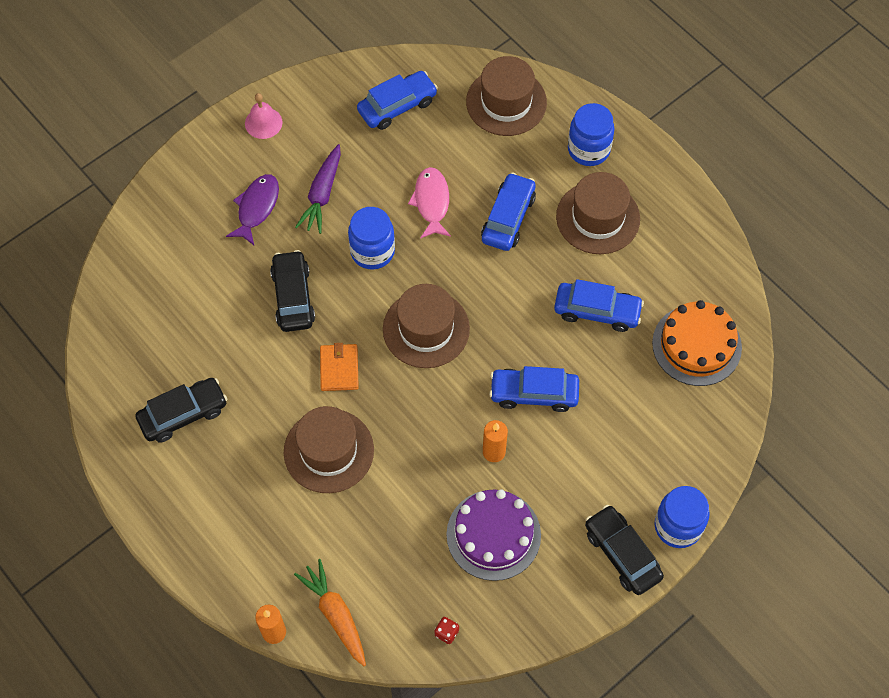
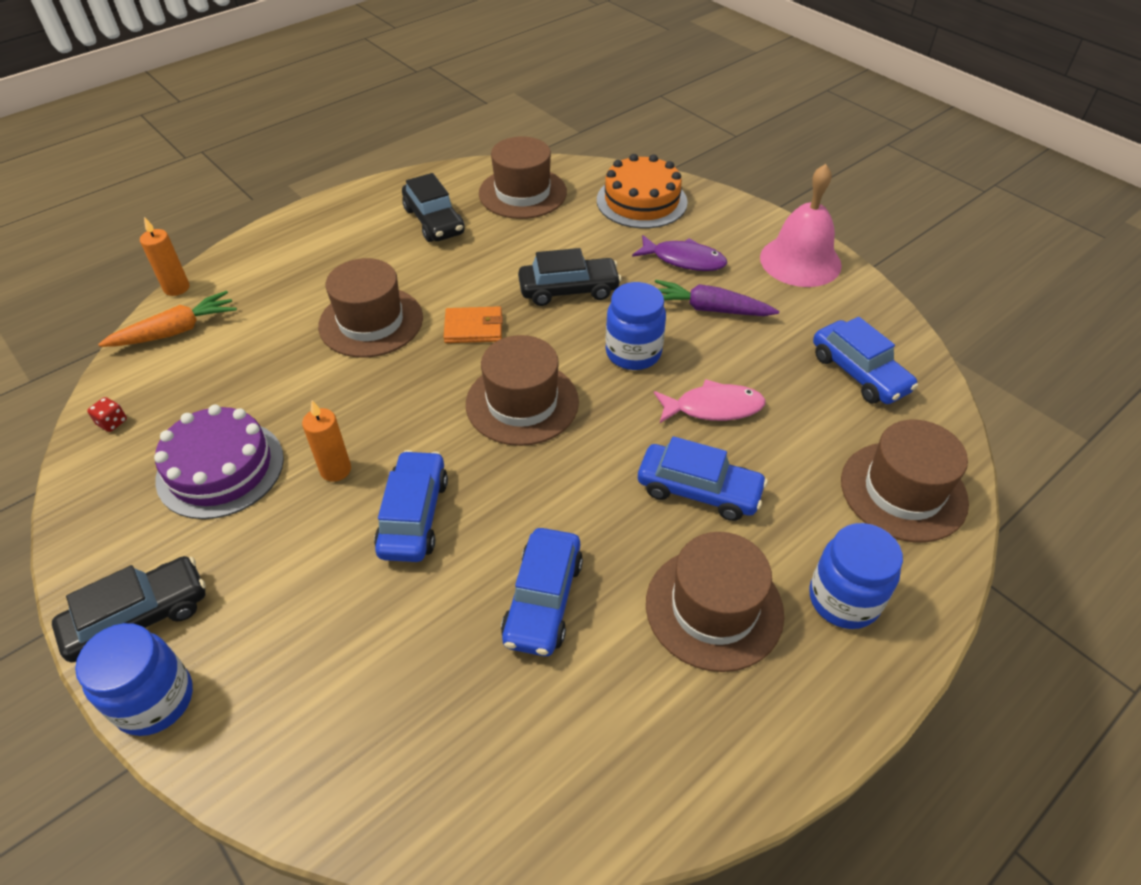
camera: 90 degrees right, 15 degrees down
(142, 338) = (522, 193): none -> brown hat
(263, 123) = (800, 261): pink bell -> pink bell, size x1.81
(696, 345) = (472, 753): orange cake -> orange cake (641, 201)

